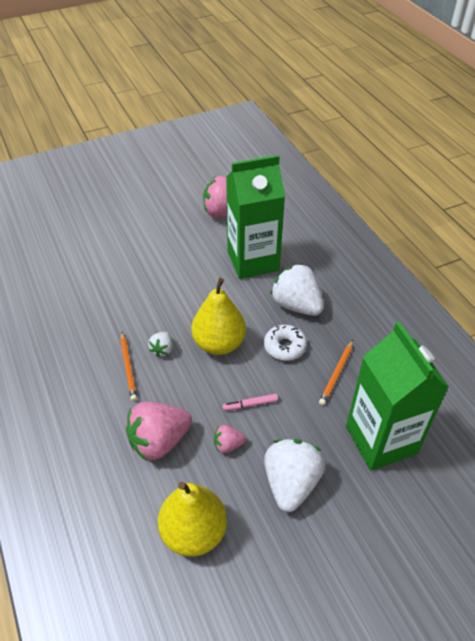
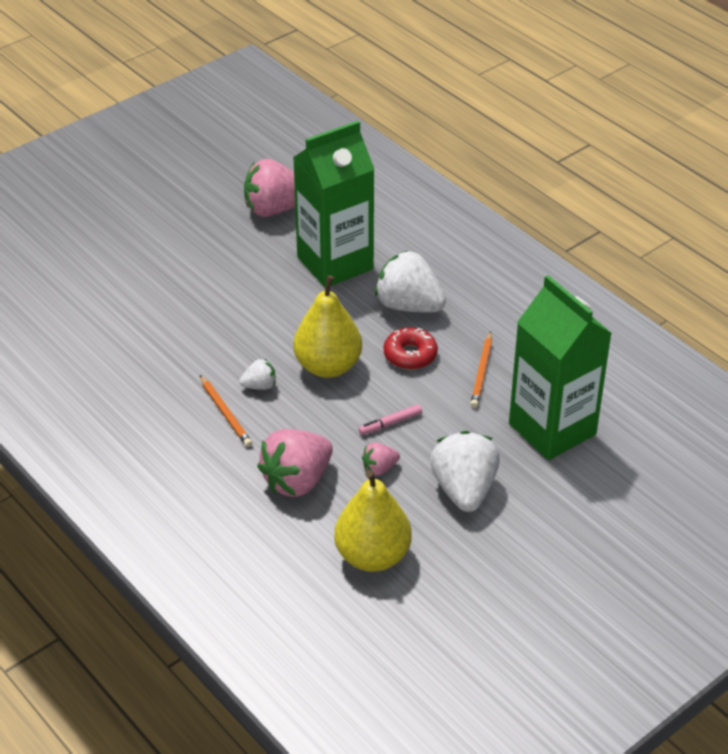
camera: 15 degrees left, 5 degrees down
(162, 349) = (259, 386): white strawberry -> white strawberry turned 105 degrees counterclockwise
(284, 347) = (410, 355): white donut -> red donut

